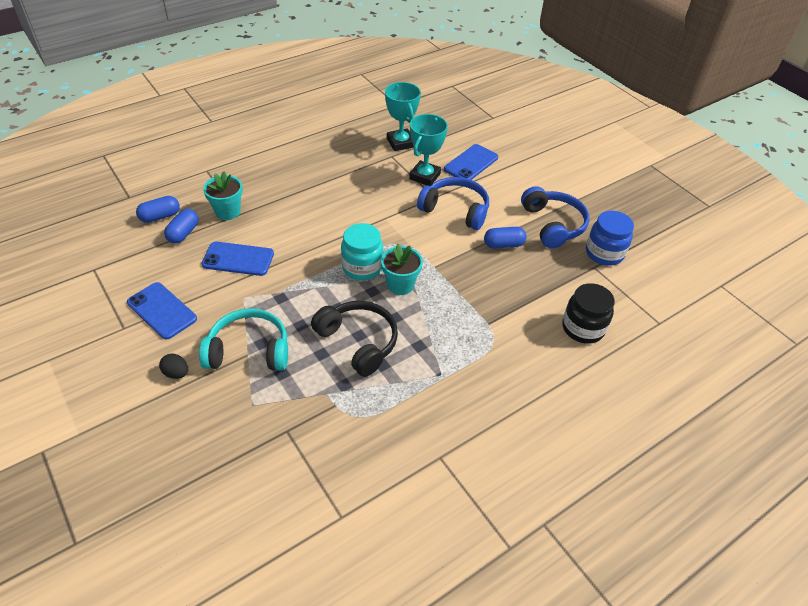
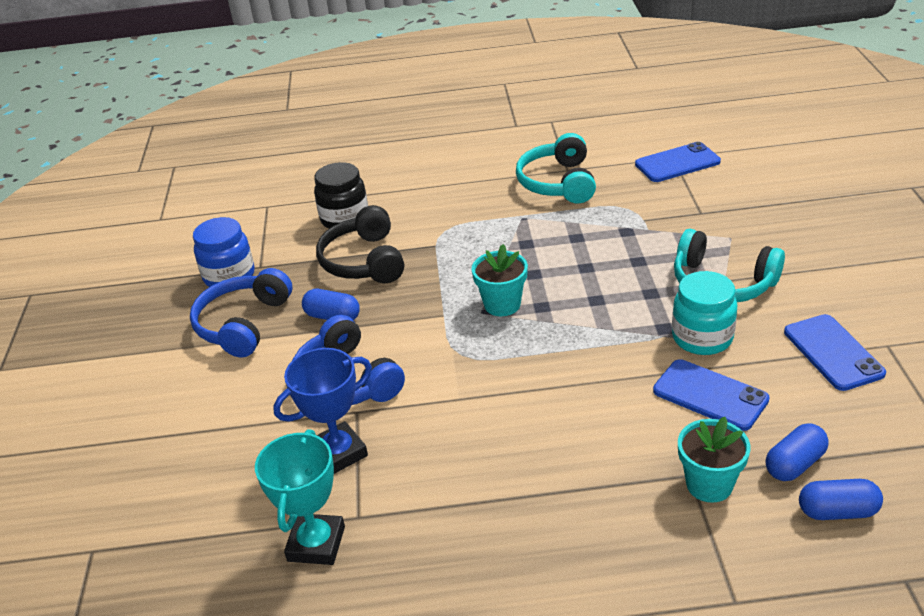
camera: 145 degrees left, 10 degrees down
(176, 373) = (814, 281): black egg -> none
(358, 342) = (590, 262): black headphones -> black headphones (364, 261)
(362, 267) = (536, 337): turquoise jar -> turquoise jar (702, 338)
(424, 176) = (338, 453): turquoise trophy -> blue trophy
(437, 432) = (558, 182): none -> turquoise headphones
(471, 163) = (242, 455): blue phone -> blue phone (677, 163)

